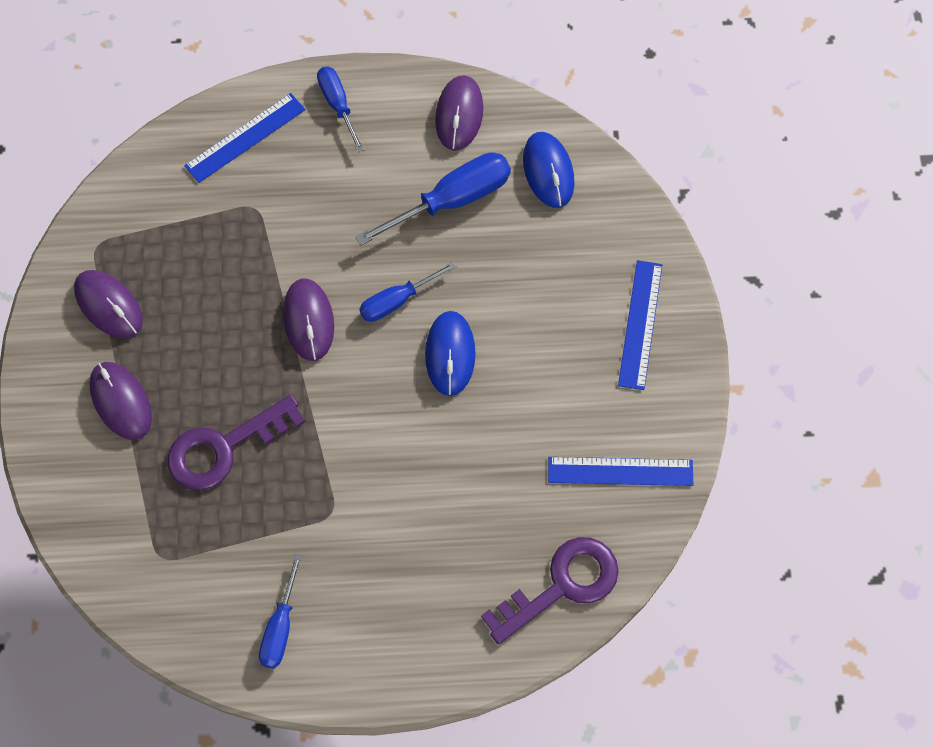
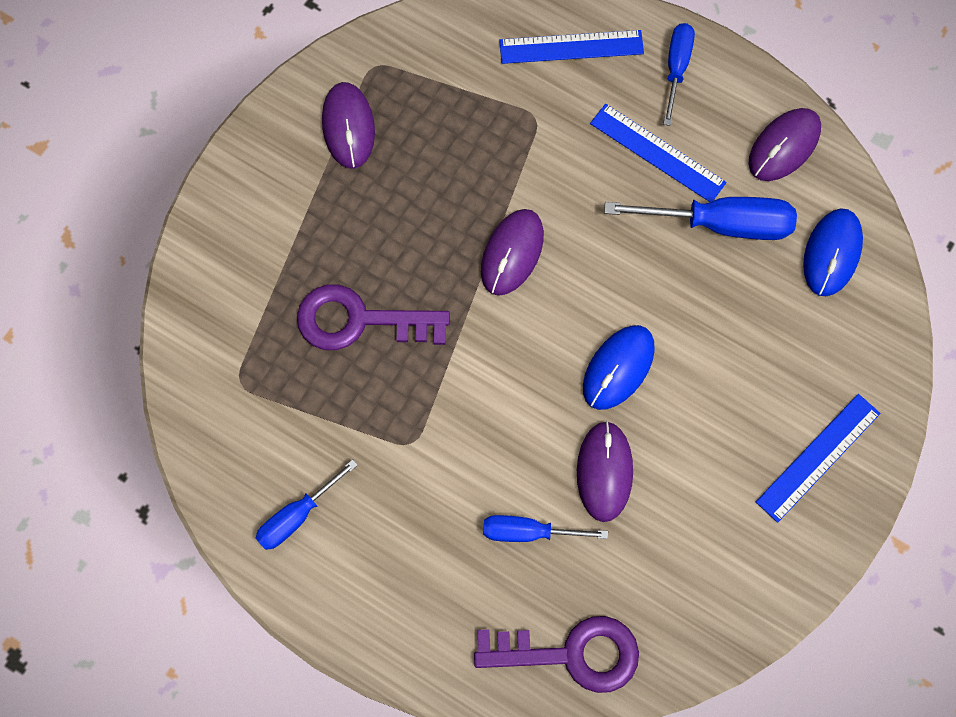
camera: 35 degrees right, 5 degrees up
(121, 402) = (300, 221): purple mouse -> purple mouse (604, 472)
(397, 300) = (605, 286): blue screwdriver -> blue screwdriver (529, 532)
(620, 471) = (700, 584): blue ruler -> blue ruler (657, 153)

